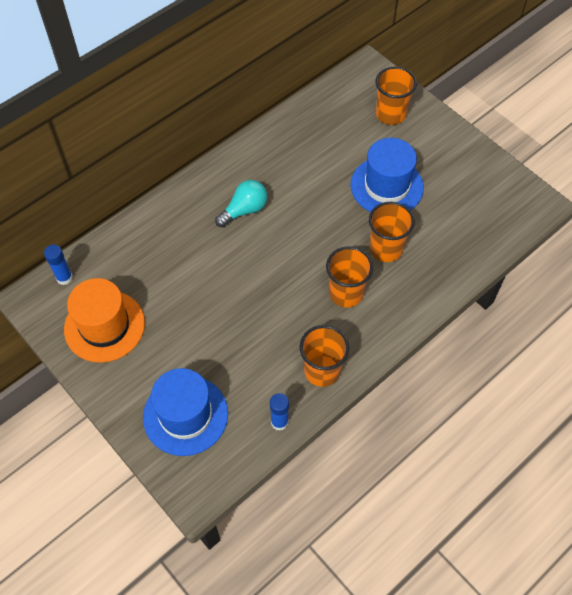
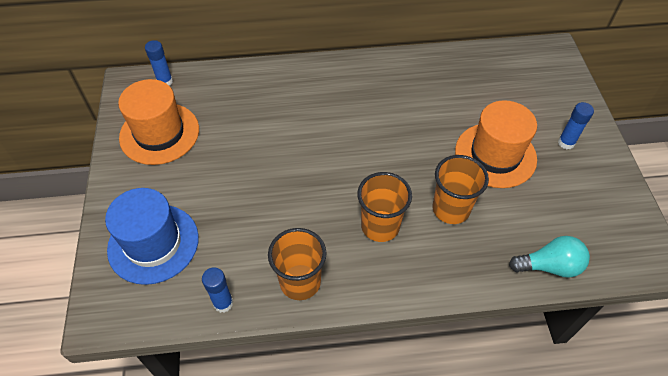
camera: 35 degrees right, 5 degrees down
(244, 210) = (348, 107): turquoise light bulb -> turquoise light bulb (549, 266)
(386, 186) = (495, 155): blue hat -> orange hat
(390, 114) = (547, 97): orange cup -> none
(429, 146) = (566, 143): none -> blue glue stick

